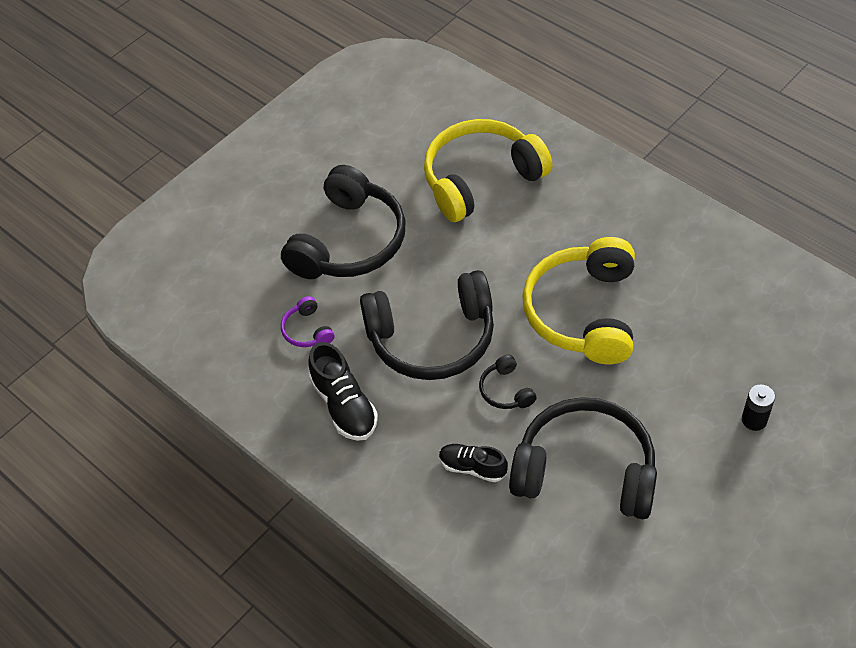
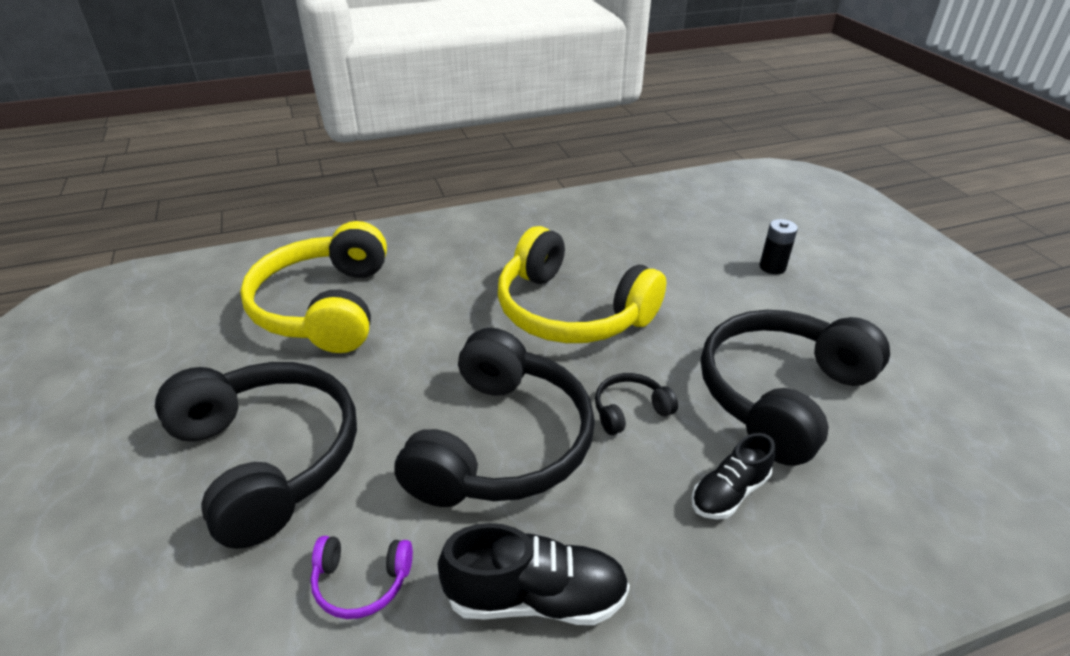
camera: 65 degrees left, 15 degrees down
(506, 390) = (630, 411): black headphones -> black headphones turned 150 degrees clockwise

